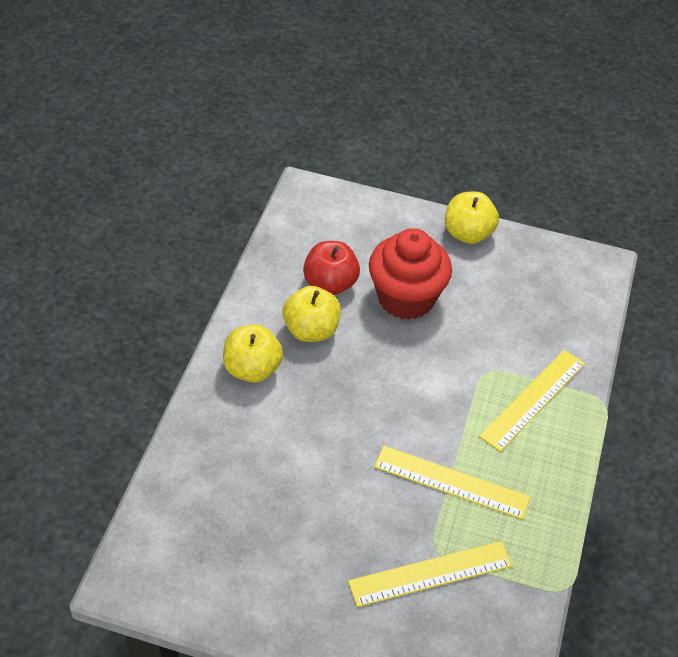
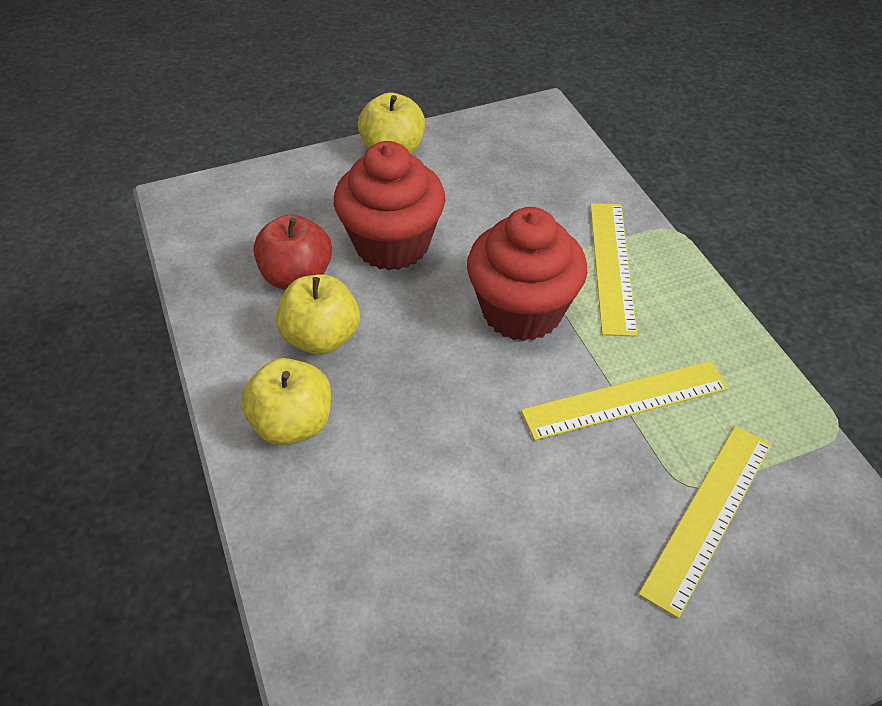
camera: 35 degrees left, 0 degrees up
(444, 390) = (522, 311): none -> red cupcake

